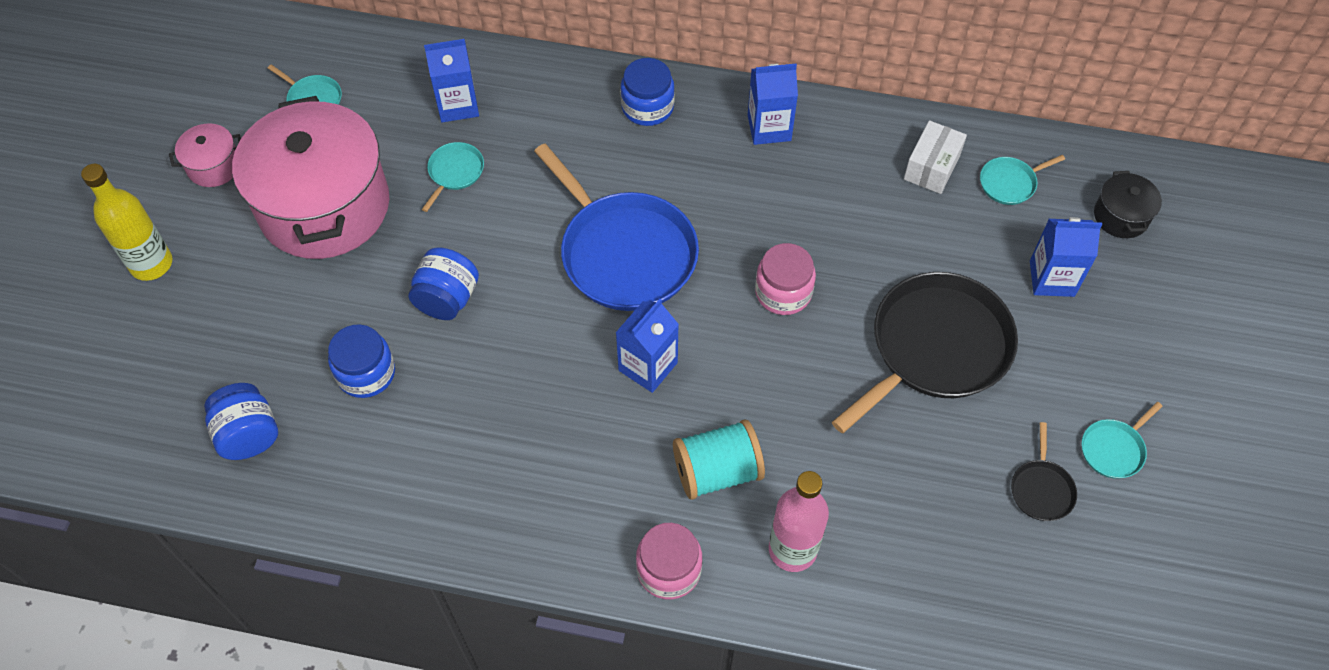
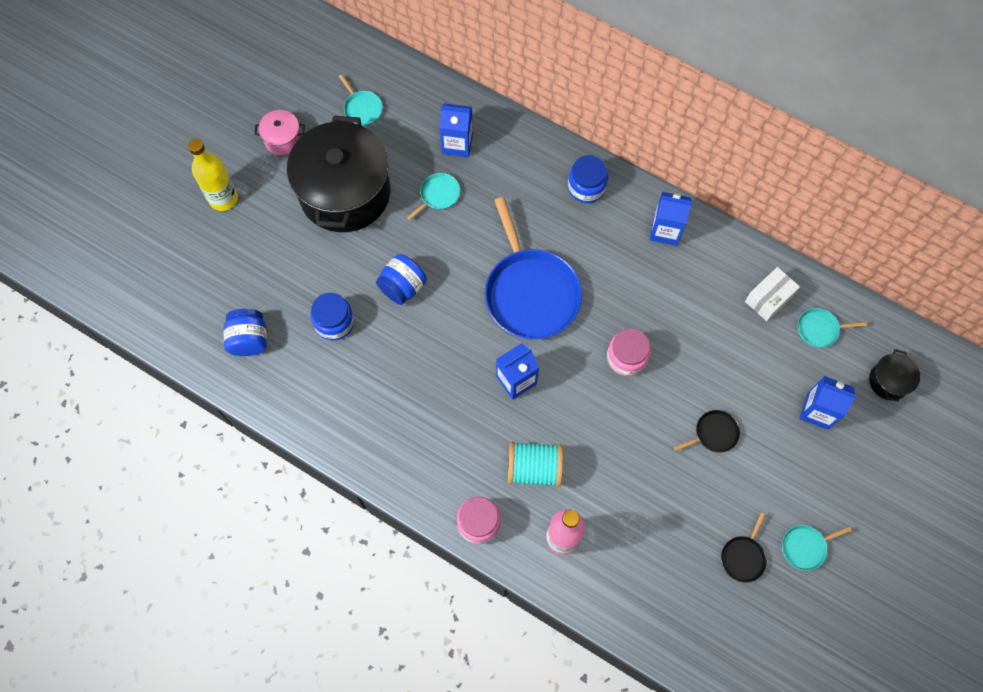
camera: 20 degrees right, 10 degrees up
(324, 206) = (345, 193): pink pot -> black pot
(935, 348) = (714, 433): black pan -> black pan, size x0.43

